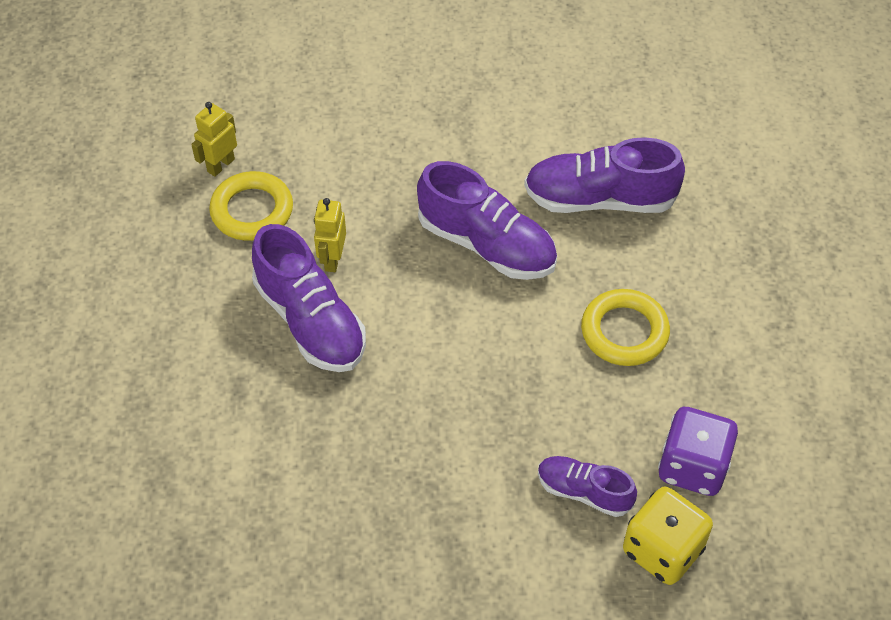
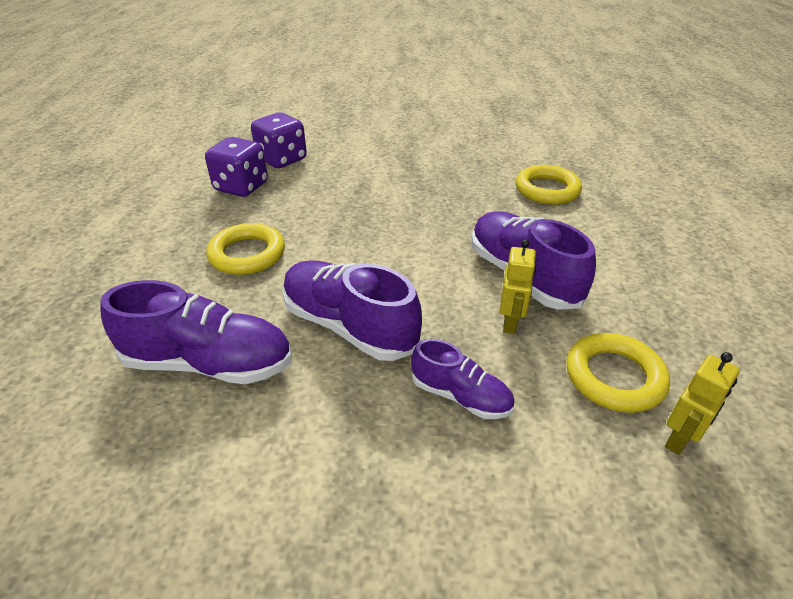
camera: 175 degrees left, 15 degrees down
(246, 494) = (547, 190): none -> yellow ring
(584, 492) = (319, 181): purple shoe -> purple shoe (460, 396)
(662, 550) = (282, 159): yellow dice -> purple dice

